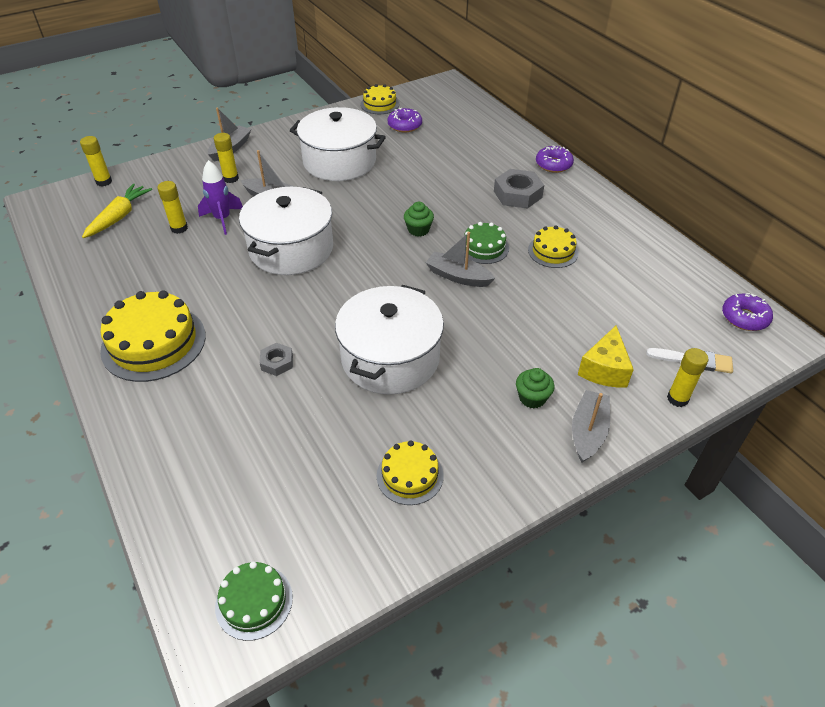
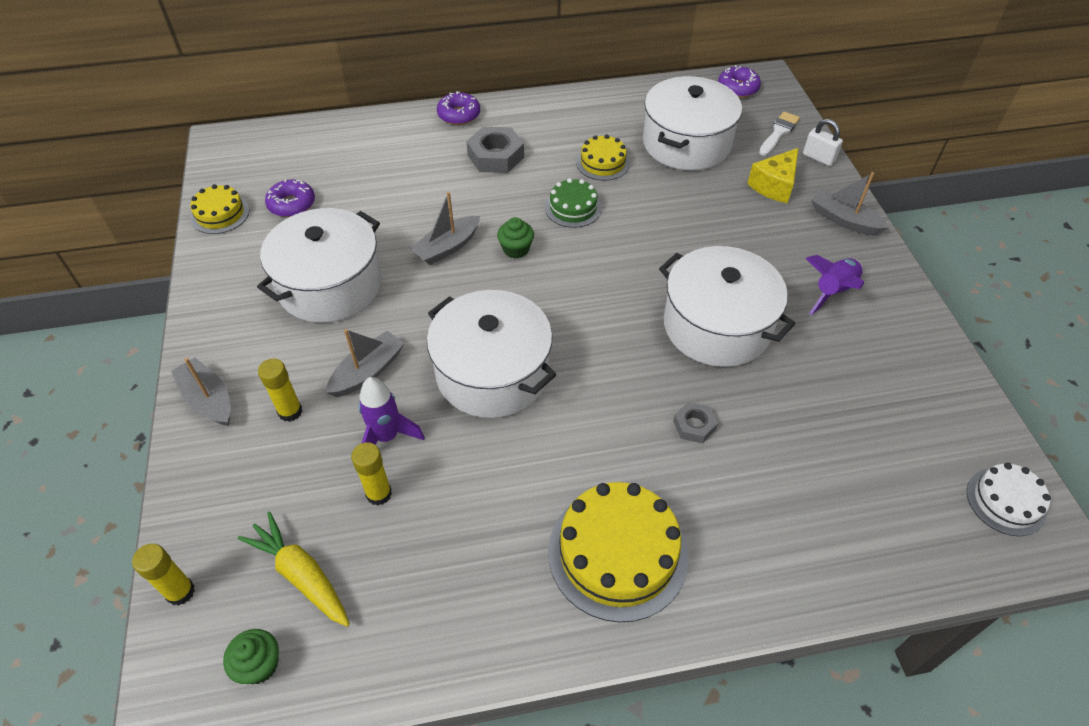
camera: 70 degrees left, 5 degrees up
(254, 601) = (1006, 501): green cake -> white cake
(410, 475) = (873, 350): yellow cake -> none
(458, 276) = (611, 240): grey boat -> grey boat (447, 247)
(474, 434) = (833, 292): none -> purple rocket
(532, 398) = (797, 241): green cupcake -> green cupcake (259, 665)
(604, 369) = (774, 186): yellow cheese -> yellow cheese turned 90 degrees clockwise
(621, 297) = (686, 143): none -> white pot
(677, 399) = (818, 158): yellow glue stick -> white padlock

